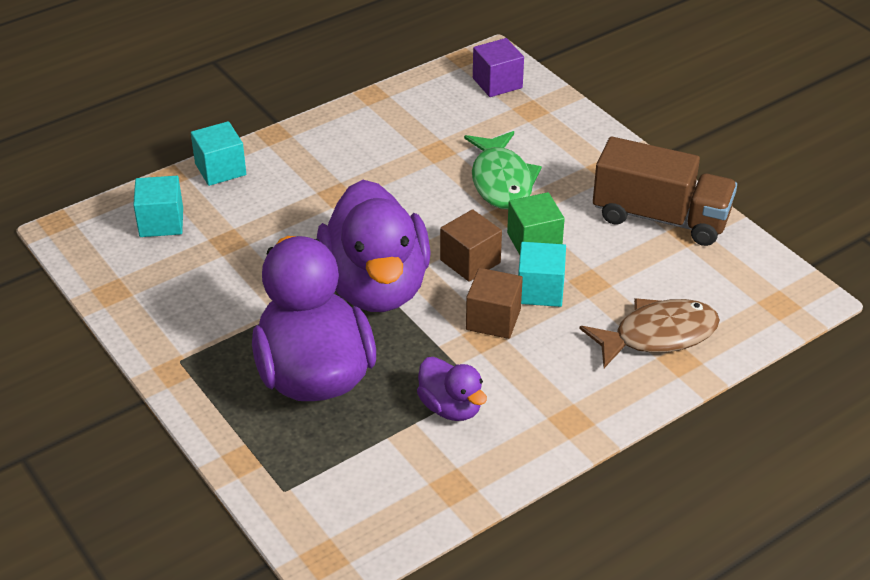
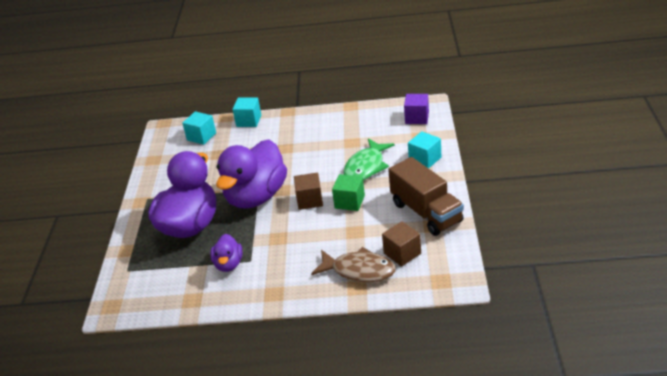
camera: 40 degrees right, 5 degrees down
(493, 319) = (290, 231): brown cube -> brown cube (402, 253)
(540, 290) = (327, 226): turquoise cube -> turquoise cube (425, 159)

